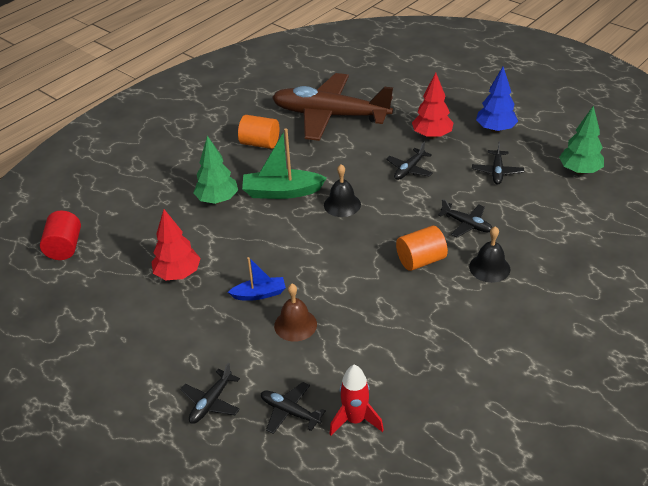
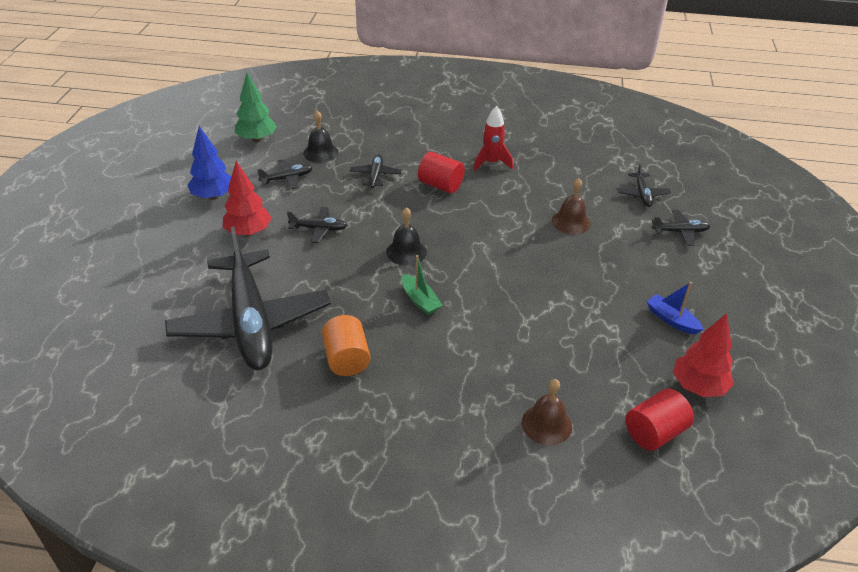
camera: 125 degrees left, 0 degrees up
(124, 203) = (546, 424): none -> brown bell
(178, 274) = (594, 316): red tree -> red tree (698, 386)
(217, 200) = (472, 344): green tree -> none
(259, 294) = (562, 254): blue boat -> blue boat (671, 320)
(282, 192) = (420, 300): green boat -> green boat, size x0.60
(329, 116) = (250, 322): brown plane -> black plane
(355, 420) = (615, 167): red rocket -> red rocket (491, 163)
(421, 260) = (440, 185): orange cylinder -> red cylinder
(489, 268) = (419, 153): black bell -> black bell (320, 152)

